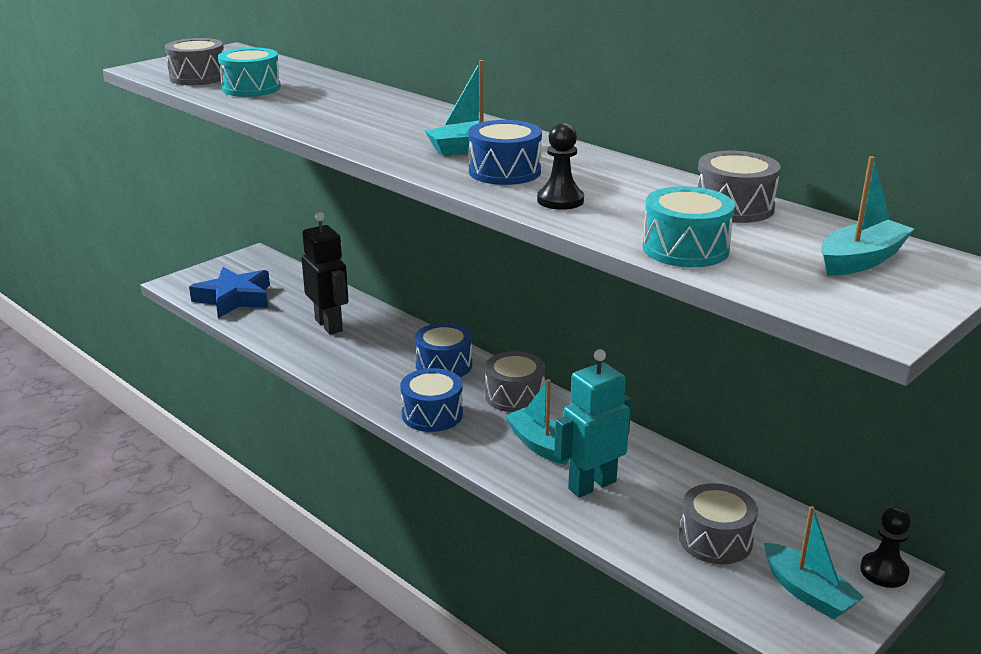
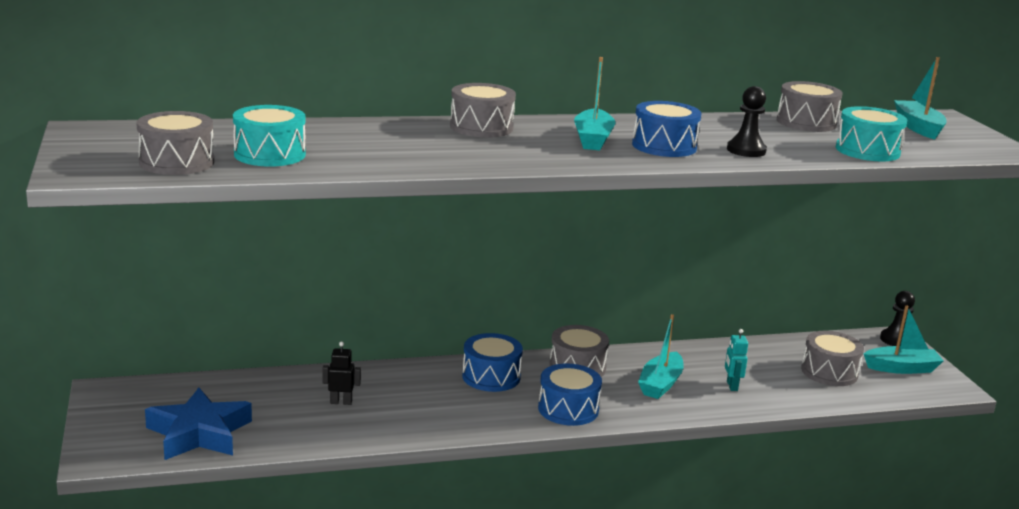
camera: 60 degrees left, 5 degrees down
(329, 325) = (341, 402): black robot -> black robot, size x0.48
(430, 115) = (481, 127): none -> grey drum
(540, 445) = (660, 384): turquoise boat -> turquoise boat turned 60 degrees counterclockwise
(591, 485) = (731, 386): turquoise robot -> turquoise robot, size x0.48

